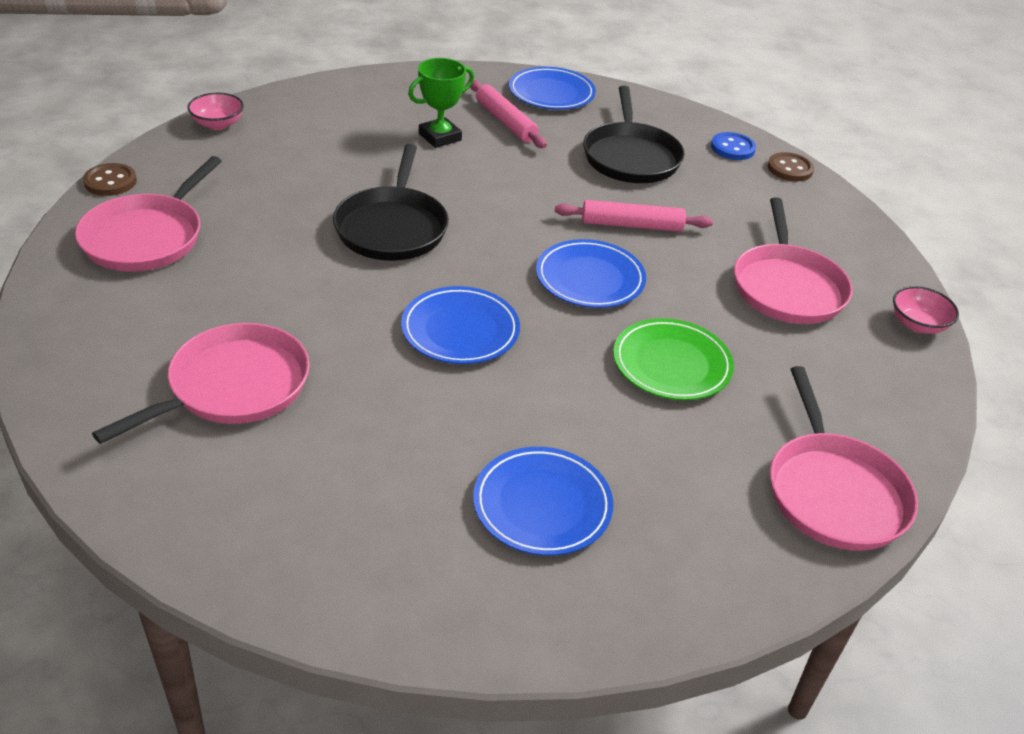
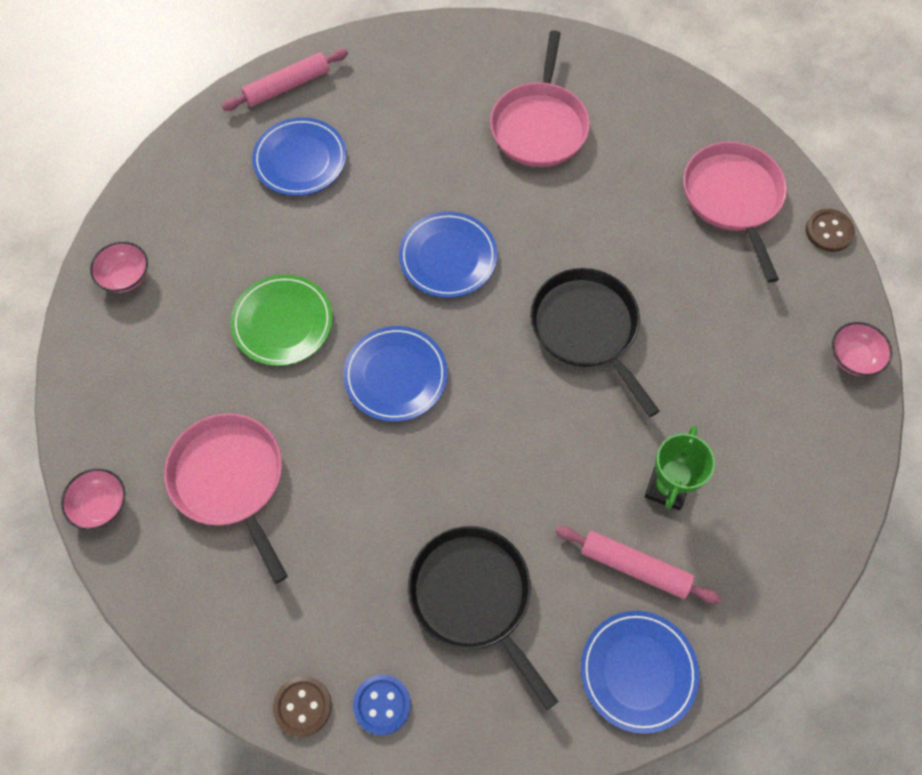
camera: 150 degrees right, 25 degrees up
(632, 225) = (405, 475): pink rolling pin -> pink rolling pin (287, 86)
(833, 492) = (126, 276): pink pan -> pink bowl

